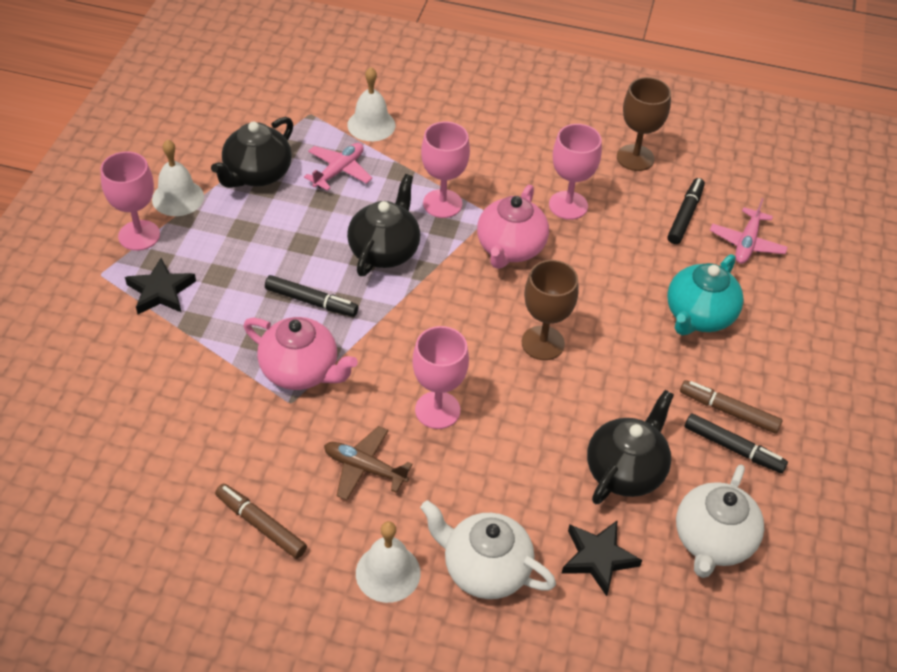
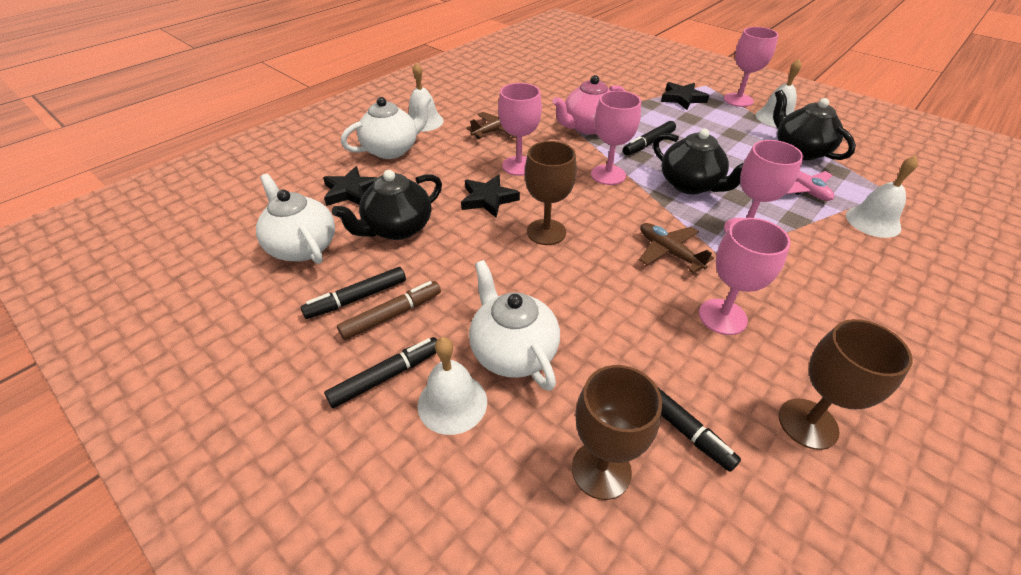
camera: 120 degrees right, 5 degrees down
(261, 525) = (488, 96): brown marker -> none
(406, 322) = (608, 175): none -> pink goblet
(510, 248) = (669, 252): pink teapot -> brown plane
(522, 412) = (488, 199): none -> black star
(625, 471) = (397, 228): black teapot -> black teapot turned 75 degrees clockwise
(698, 316) = (513, 351): turquoise teapot -> white teapot
(746, 243) = (601, 470): pink plane -> brown goblet
(767, 333) = (452, 403): none -> white bell
(781, 382) = (386, 376): none -> black marker

